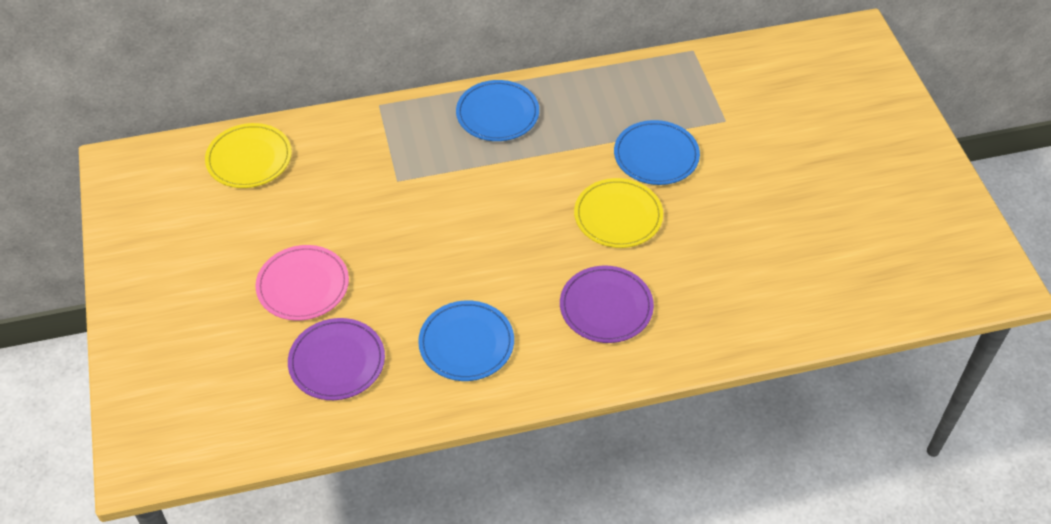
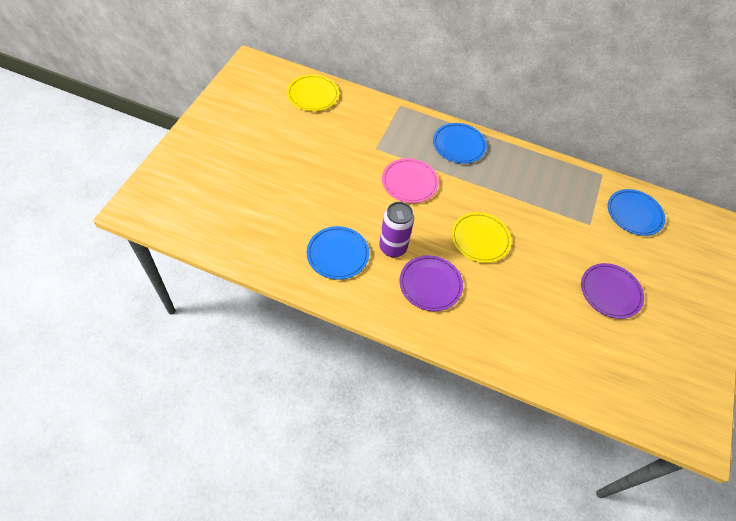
camera: 30 degrees right, 5 degrees up
(303, 285) = (283, 172): pink plate -> pink plate (409, 182)
(337, 361) = (265, 220): purple plate -> purple plate (610, 292)
(526, 292) = (393, 248): none -> purple can
(656, 155) = (531, 219): blue plate -> blue plate (634, 214)

